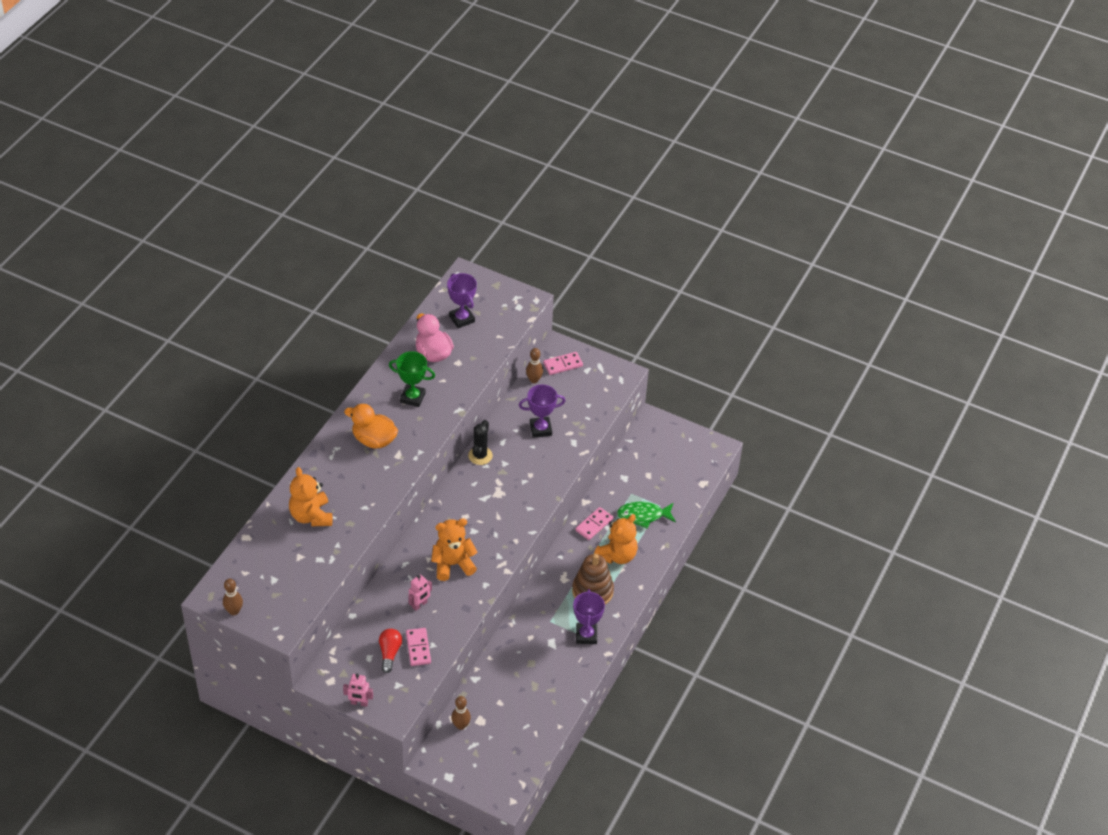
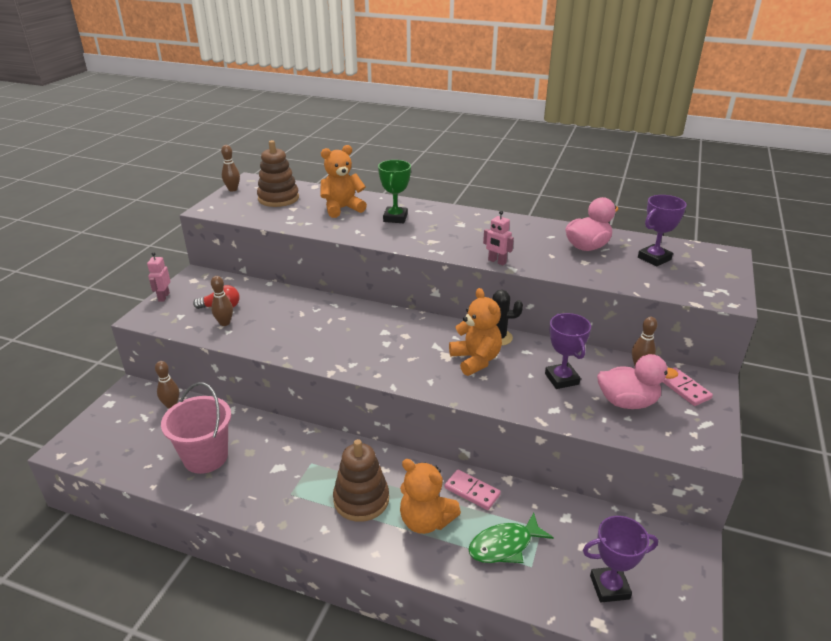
camera: 85 degrees right, 15 degrees down
(271, 569) = (278, 198): none -> brown stacking toy
(374, 440) = (447, 227): orange duck -> none
(412, 397) = (516, 241): green trophy -> green trophy (395, 218)
(418, 648) = (224, 323): pink domino -> brown bowling pin
(420, 605) = (281, 318): pink robot -> pink robot (497, 261)
(453, 564) = (336, 334): orange teddy bear -> orange teddy bear (475, 360)
(532, 693) = (205, 457): none -> pink bucket
(572, 400) = (627, 402): none -> pink duck
(586, 635) = (289, 499): purple trophy -> purple trophy (609, 587)
(643, 516) = (504, 546): green fish -> green fish turned 105 degrees counterclockwise

